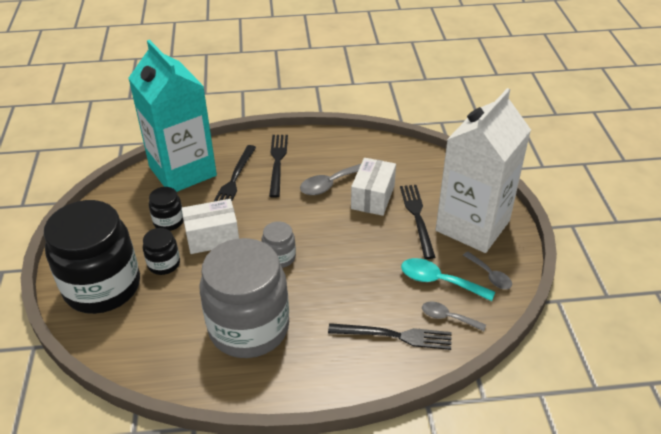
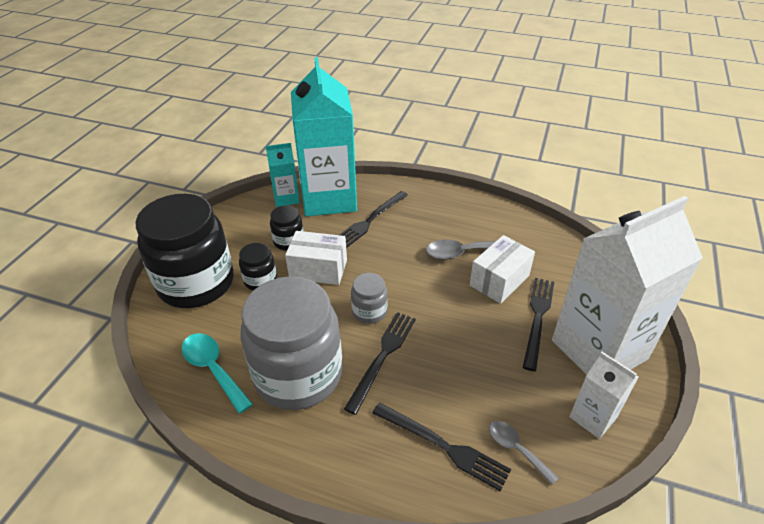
camera: 25 degrees right, 0 degrees up
(140, 183) = (286, 198): none -> turquoise carton
(277, 162) = (421, 215): black fork -> black fork (382, 357)
(439, 281) = (527, 401): turquoise spoon -> turquoise spoon (213, 369)
(490, 275) = (593, 417): grey spoon -> white carton

